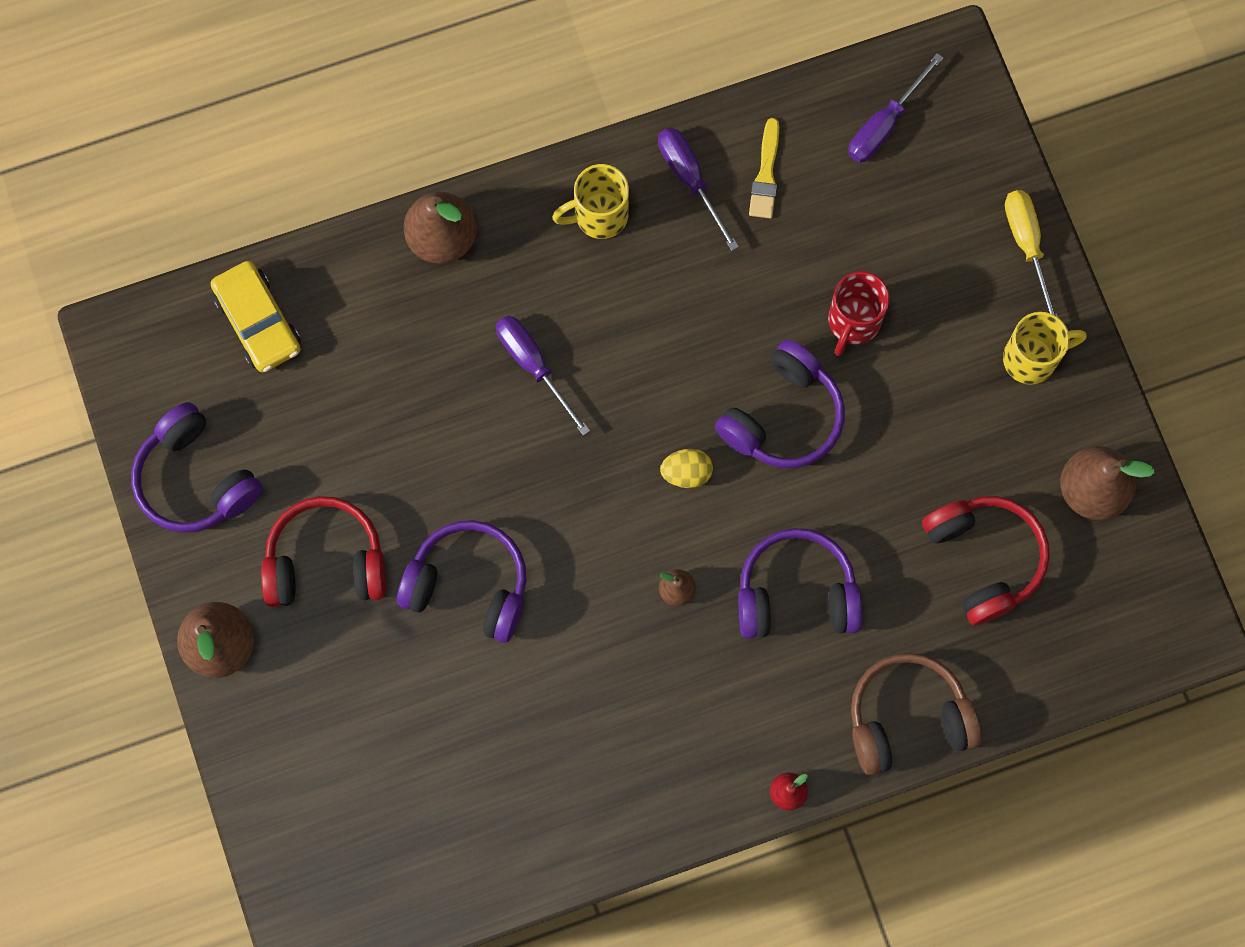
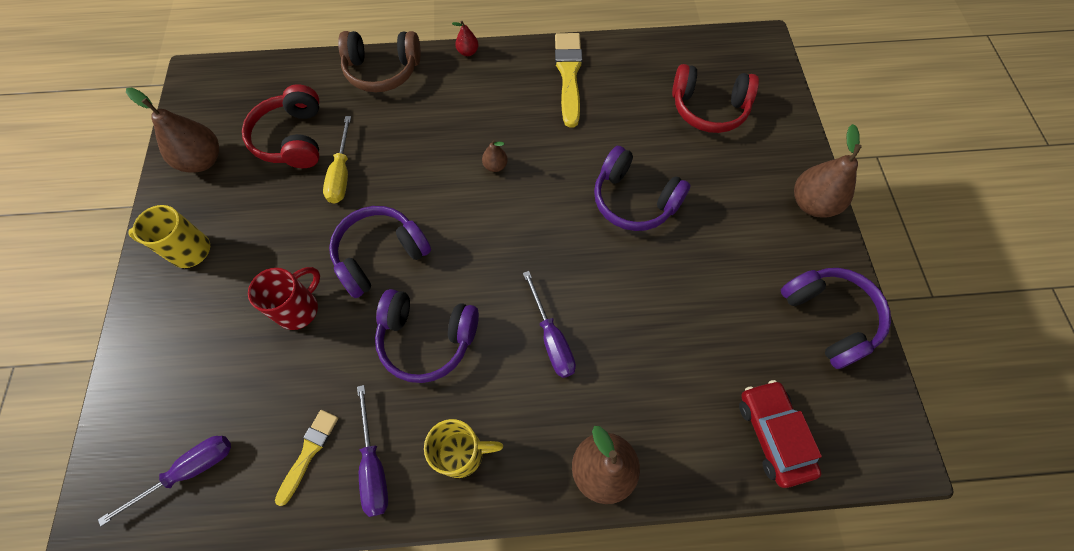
camera: 165 degrees left, 10 degrees down
(258, 322) = (773, 435): yellow car -> red car
(326, 562) = (733, 238): red headphones -> red headphones (708, 108)
(613, 788) = (569, 75): none -> yellow brush
(686, 473) = (463, 234): yellow egg -> none
(796, 594) = (419, 146): purple headphones -> purple headphones (427, 338)
(1027, 246) = (140, 333): yellow screwdriver -> yellow screwdriver (341, 174)

